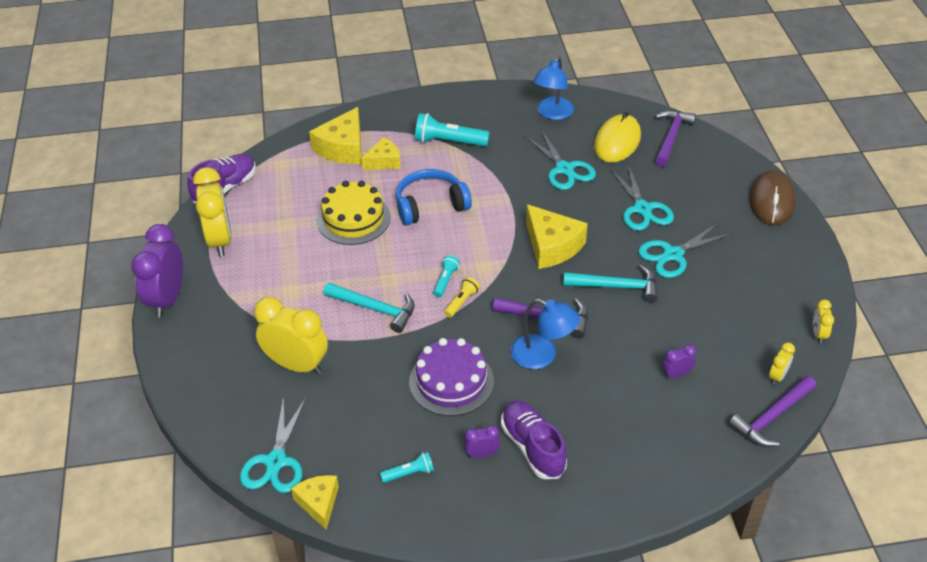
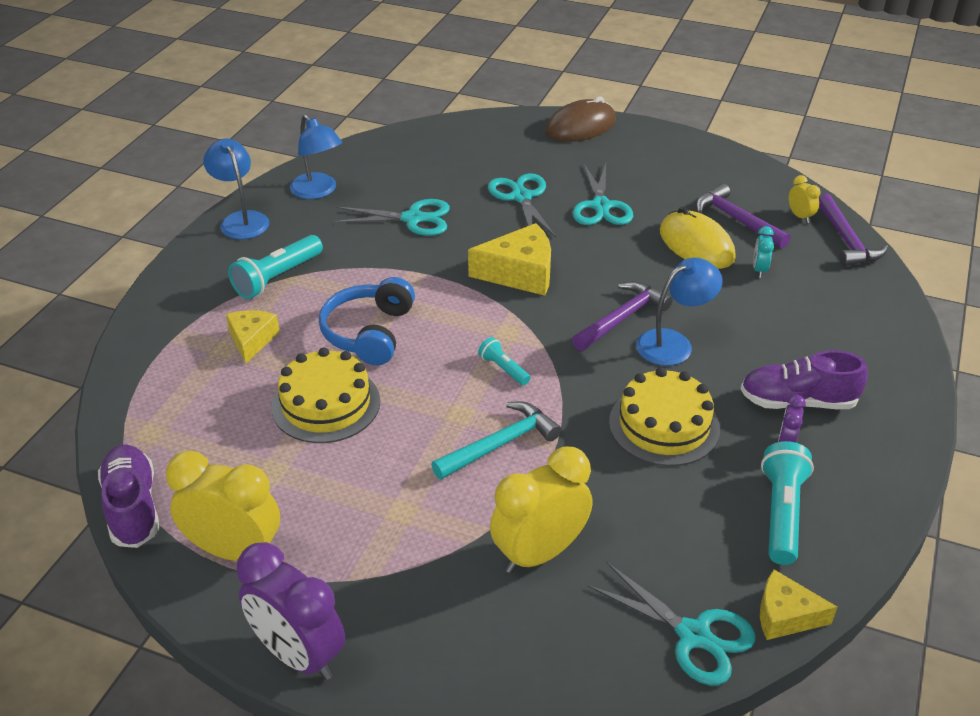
camera: 60 degrees left, 5 degrees down
(343, 148) = (186, 365): yellow cheese -> none
(409, 473) = (781, 513): turquoise flashlight -> turquoise flashlight, size x1.82
(451, 381) = (664, 425): purple cake -> yellow cake
(461, 302) = (547, 369): yellow flashlight -> none
(491, 98) = (241, 220): none -> blue lamp
(616, 286) = (614, 256): turquoise hammer -> none
(617, 141) = (408, 171): yellow mouse -> yellow mouse (696, 245)
(642, 209) = (521, 197): turquoise scissors -> turquoise scissors turned 120 degrees counterclockwise
(671, 137) = (438, 140): purple hammer -> purple hammer (736, 220)
(676, 374) = (759, 270): purple clock -> turquoise clock
(771, 201) = (581, 126): brown mouse -> brown mouse turned 75 degrees counterclockwise
(818, 334) = (764, 175): yellow clock -> none

